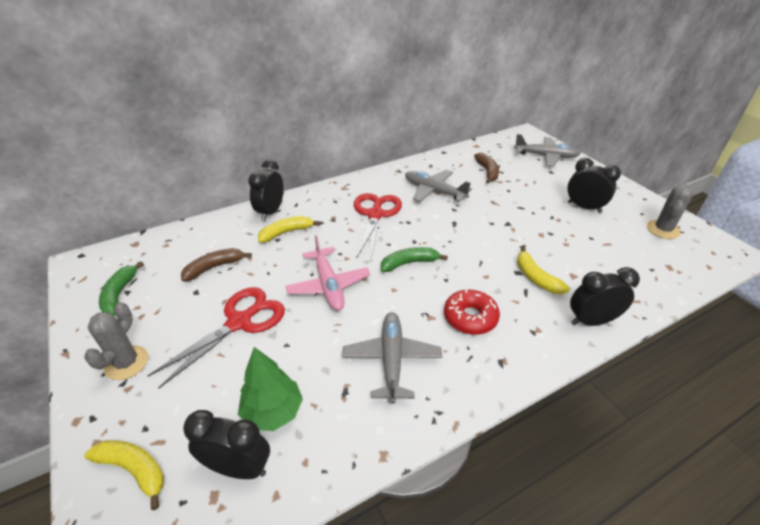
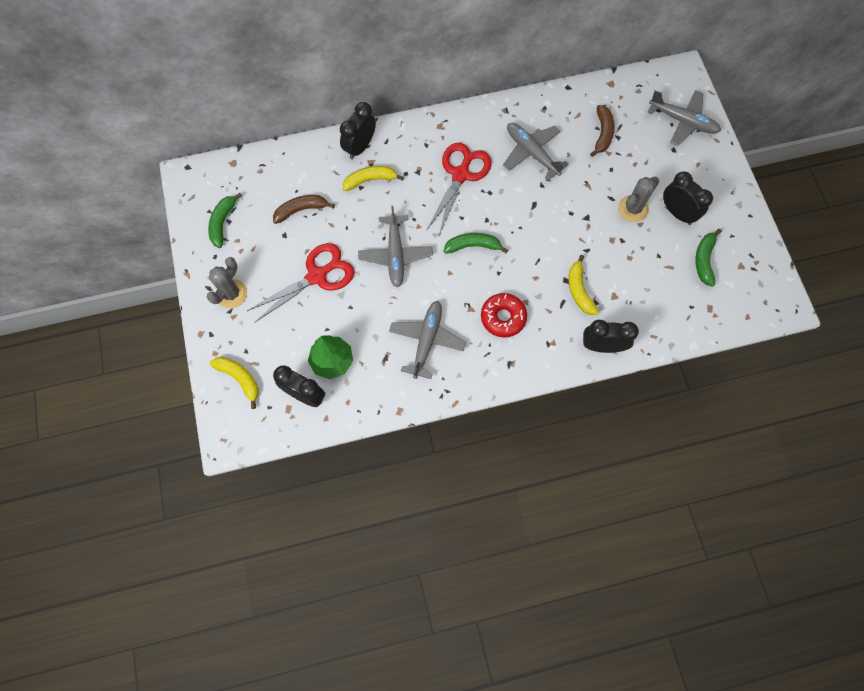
camera: 15 degrees right, 30 degrees up
(328, 285) = (395, 255): pink plane -> grey plane
(633, 233) = (704, 260): none -> green banana
(662, 230) = (737, 262): grey cactus -> grey cactus (633, 209)

